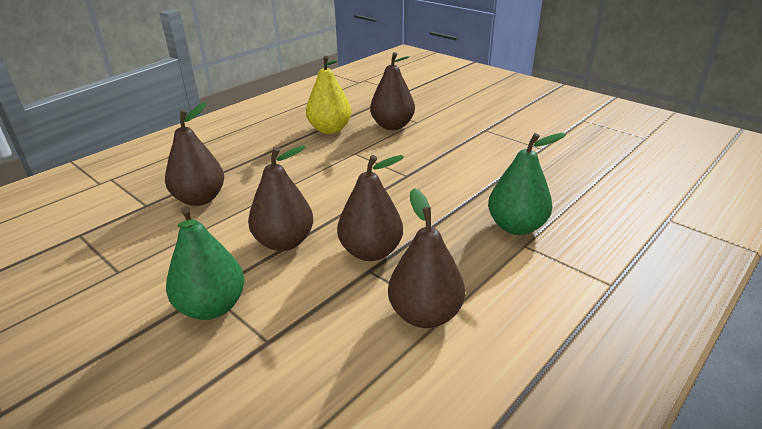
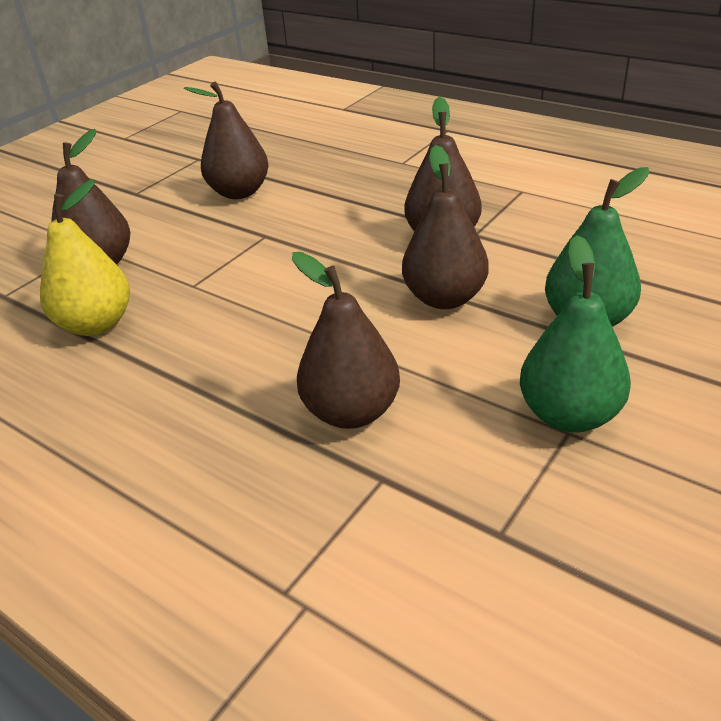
camera: 95 degrees left, 5 degrees up
(425, 314) = (526, 199): brown pear -> brown pear (239, 192)
(516, 227) = (372, 166): green pear -> green pear (569, 415)

